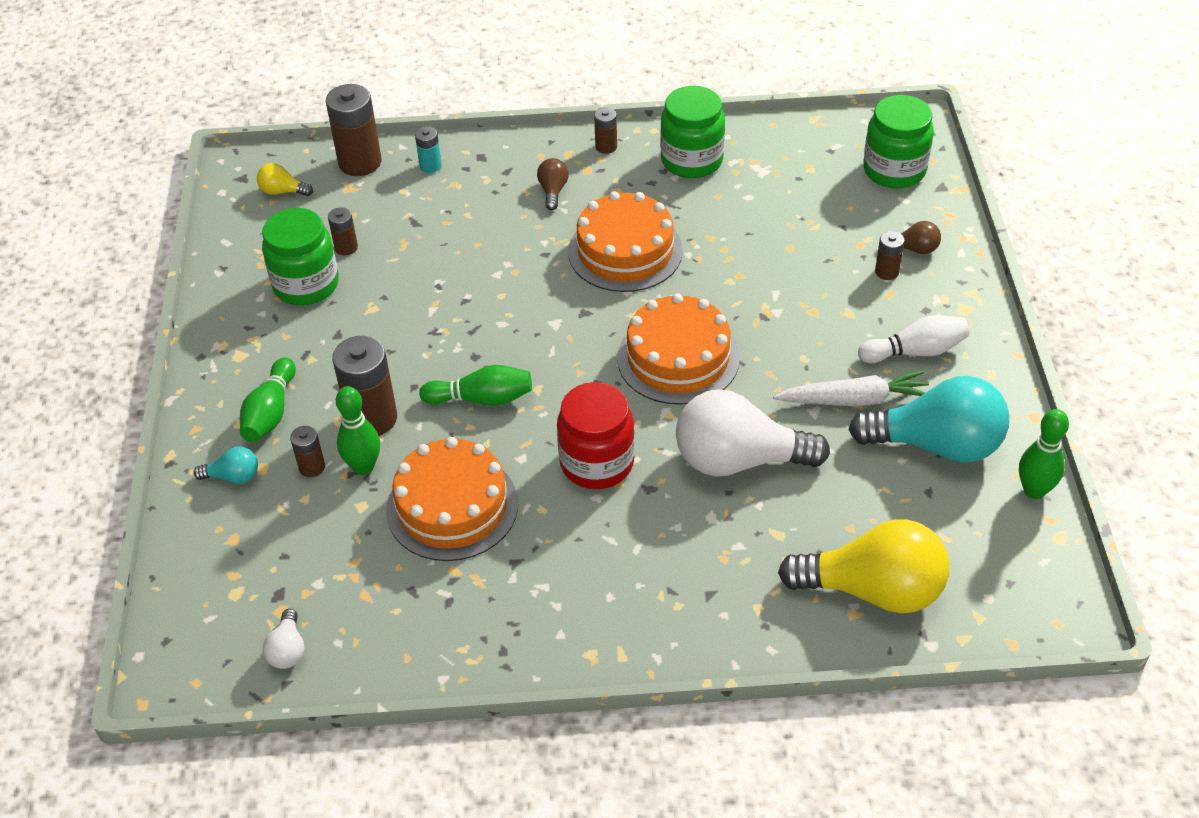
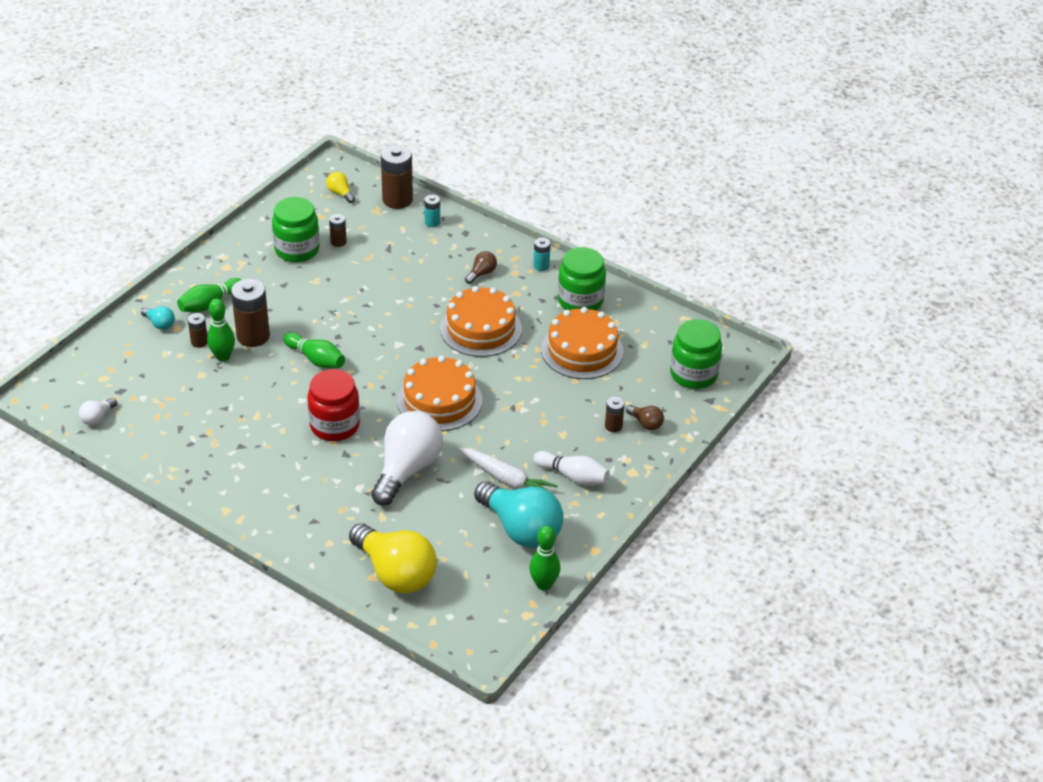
camera: 35 degrees right, 5 degrees down
(452, 507) = (242, 402): orange cake -> orange cake (582, 350)
(606, 146) = (541, 265): brown battery -> turquoise battery
(739, 460) = (407, 469): white light bulb -> white light bulb turned 75 degrees clockwise

